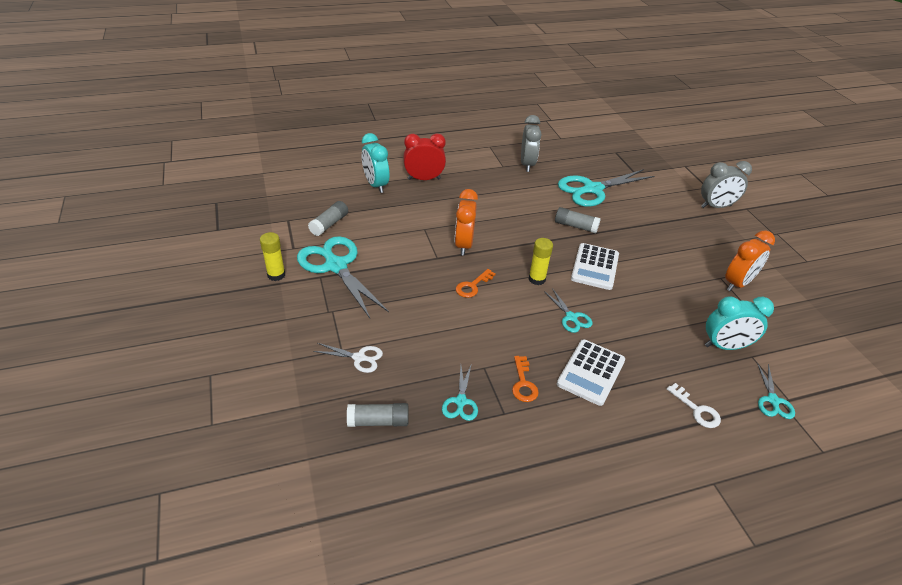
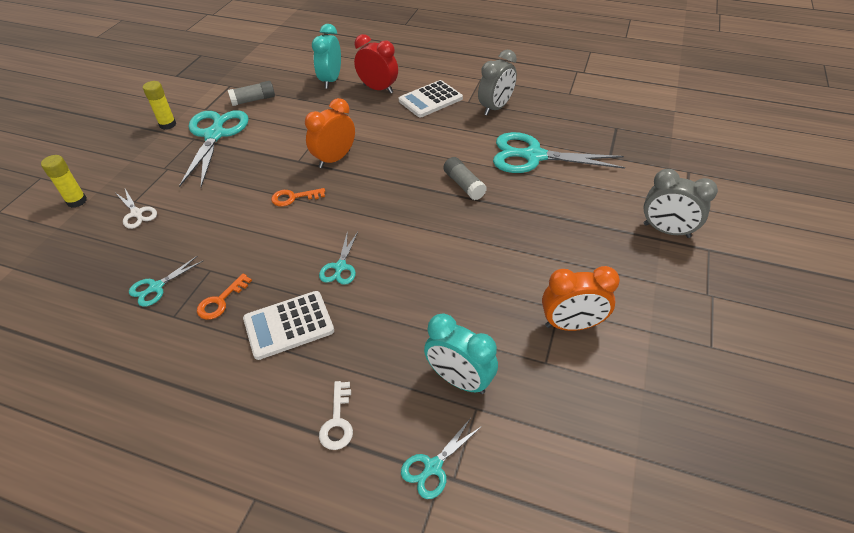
camera: 40 degrees right, 5 degrees up
(378, 421) = (85, 268): grey glue stick -> none
(537, 279) = (357, 217): yellow glue stick -> yellow glue stick (77, 201)
(595, 267) = (429, 232): white calculator -> white calculator (430, 100)

